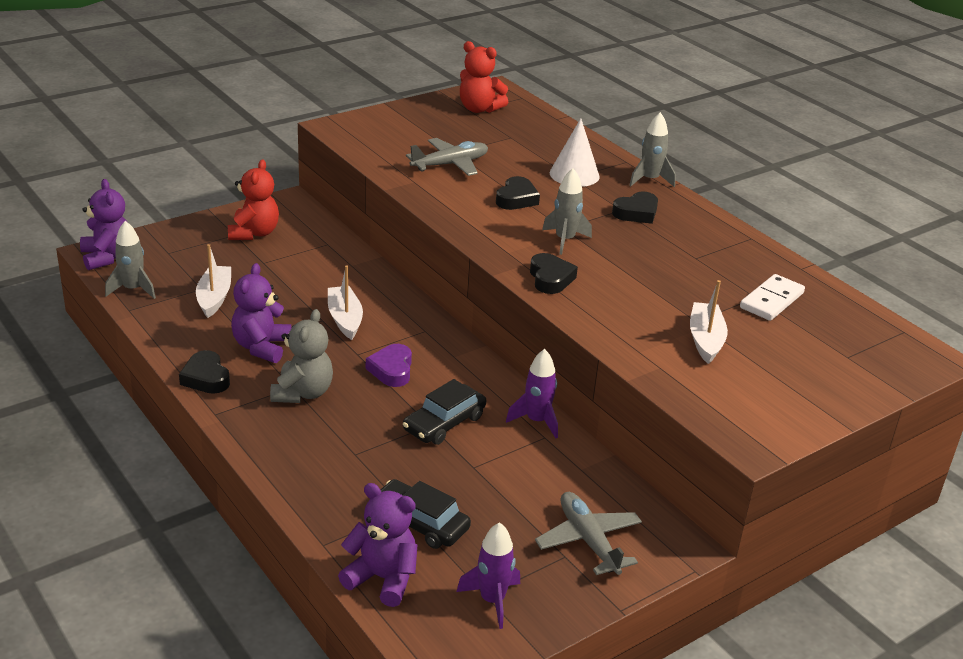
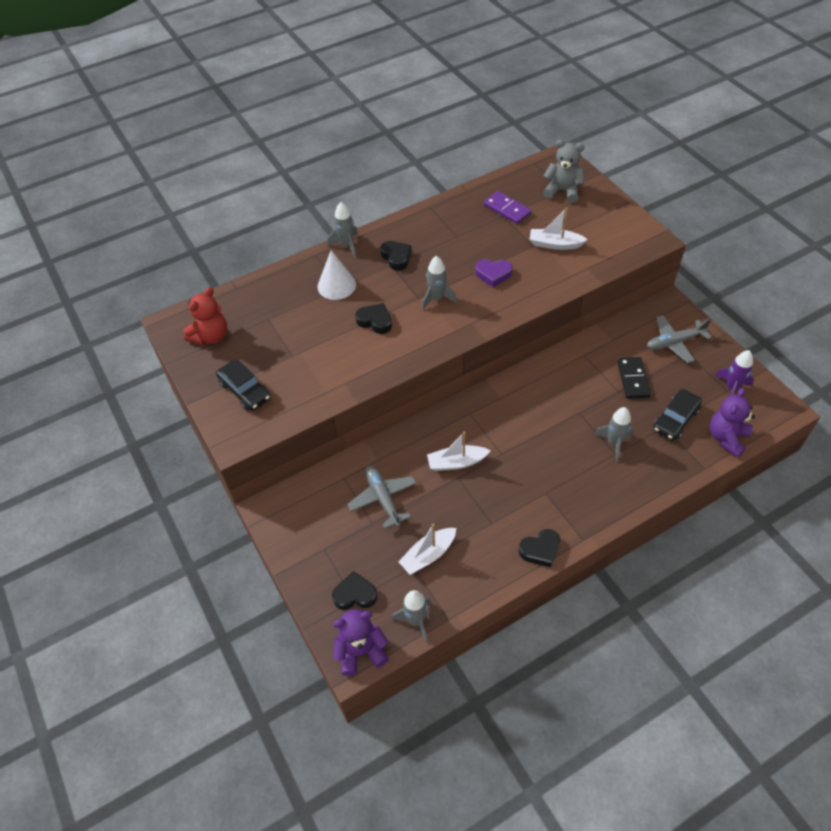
camera: 80 degrees left, 20 degrees up
(214, 297) = (428, 555): white boat -> white boat turned 45 degrees counterclockwise
(254, 233) = (323, 533): red teddy bear -> none
(261, 347) = (497, 515): purple teddy bear -> none
(303, 393) = (552, 486): grey teddy bear -> grey teddy bear (562, 191)
(373, 454) = (614, 443): none -> grey rocket
(391, 370) = (520, 433): purple heart -> purple heart (493, 274)
(444, 423) = (576, 405): black car -> black car (245, 390)
(450, 164) = (315, 359): grey plane -> grey plane (383, 498)
(500, 484) = (633, 379): none -> black domino
(536, 421) = (568, 357): purple rocket -> none
(550, 278) = (490, 310): black heart -> black heart (355, 594)
(772, 300) = (507, 209): white domino -> purple domino

